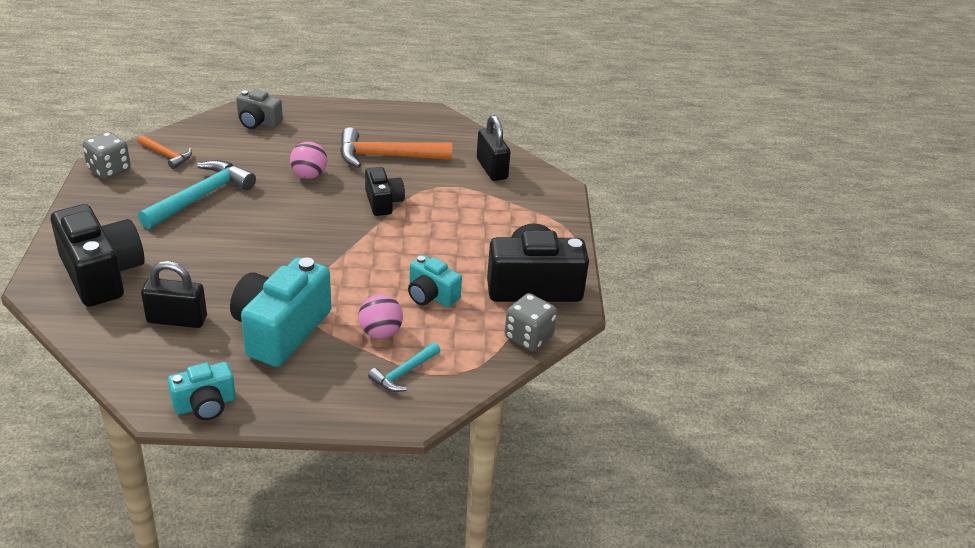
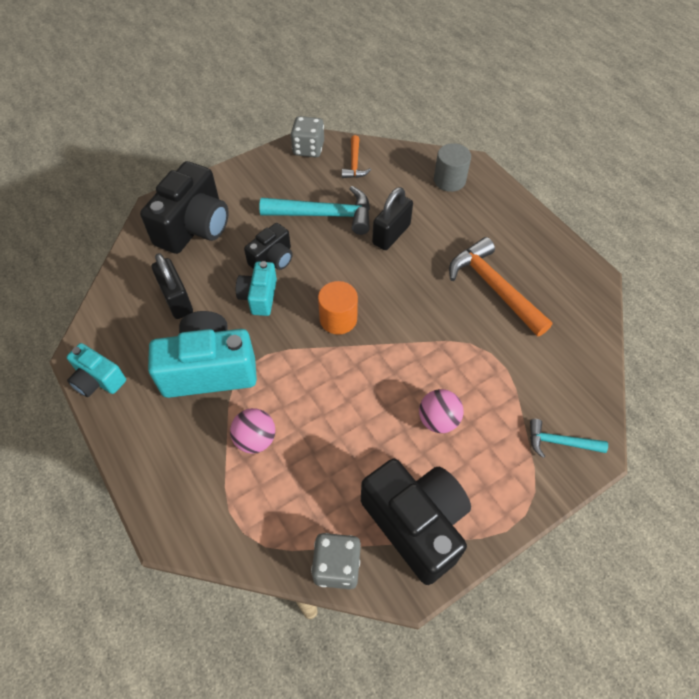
camera: 60 degrees right, 20 degrees up
(258, 122) = (449, 180): grey camera -> grey cylinder
(309, 175) = (414, 256): pink ball -> pink ball (438, 420)
(319, 240) = (338, 319): none -> orange cylinder
(383, 202) = (427, 327): black camera -> black camera (272, 259)
(403, 373) = (217, 490): turquoise hammer -> turquoise hammer (559, 442)
(431, 295) = (332, 446): turquoise camera -> turquoise camera (259, 296)
(492, 169) = (560, 376): black padlock -> black padlock (391, 234)

